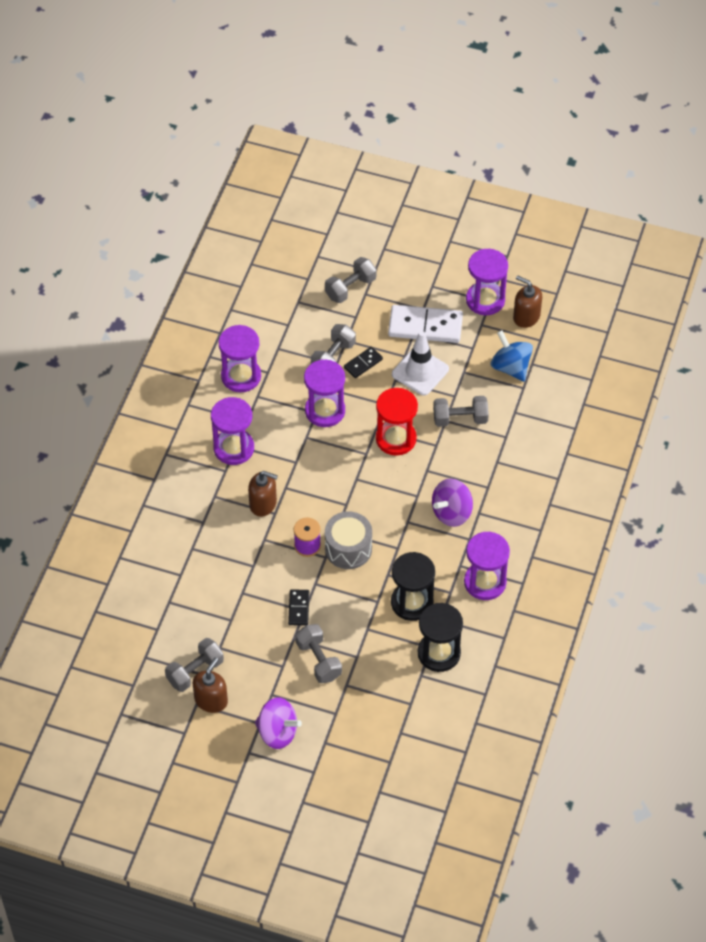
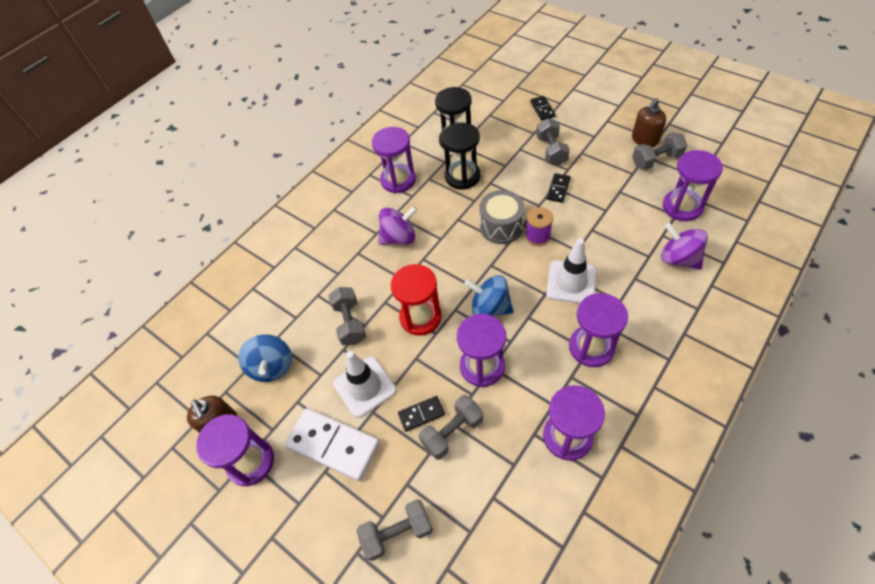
camera: 155 degrees left, 0 degrees up
(162, 613) = (682, 207): none -> purple hourglass
(263, 504) = (571, 282): brown soap dispenser -> white traffic cone
(277, 732) = (594, 113): purple spinning top -> purple spinning top (678, 258)
(334, 462) = (490, 307): none -> blue spinning top
(345, 726) = (542, 109): none -> black domino
(460, 419) = (350, 323): grey dumbbell -> grey dumbbell turned 60 degrees clockwise

